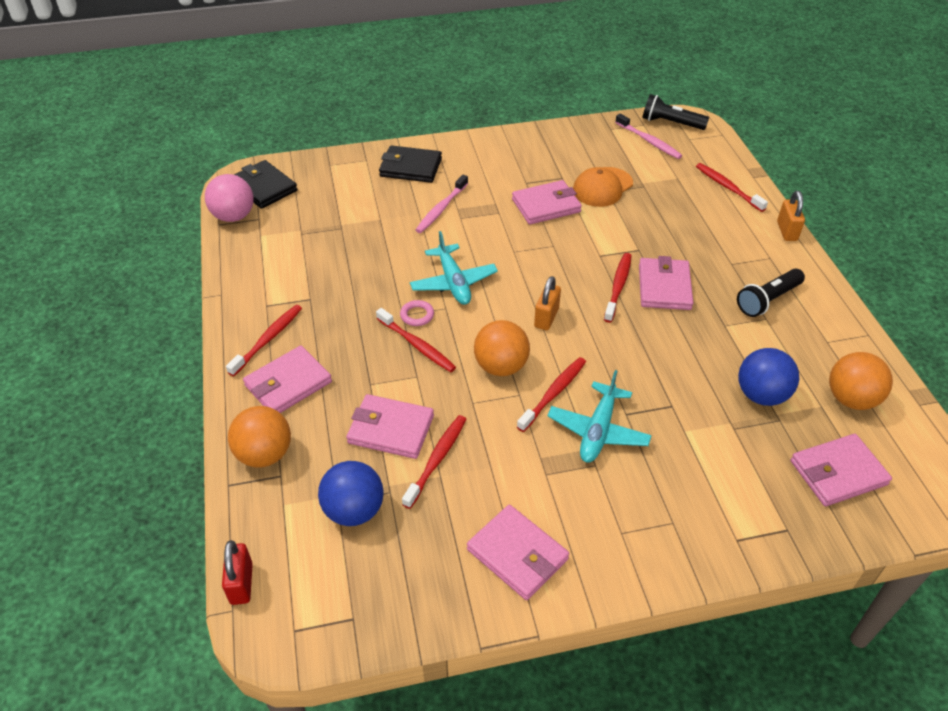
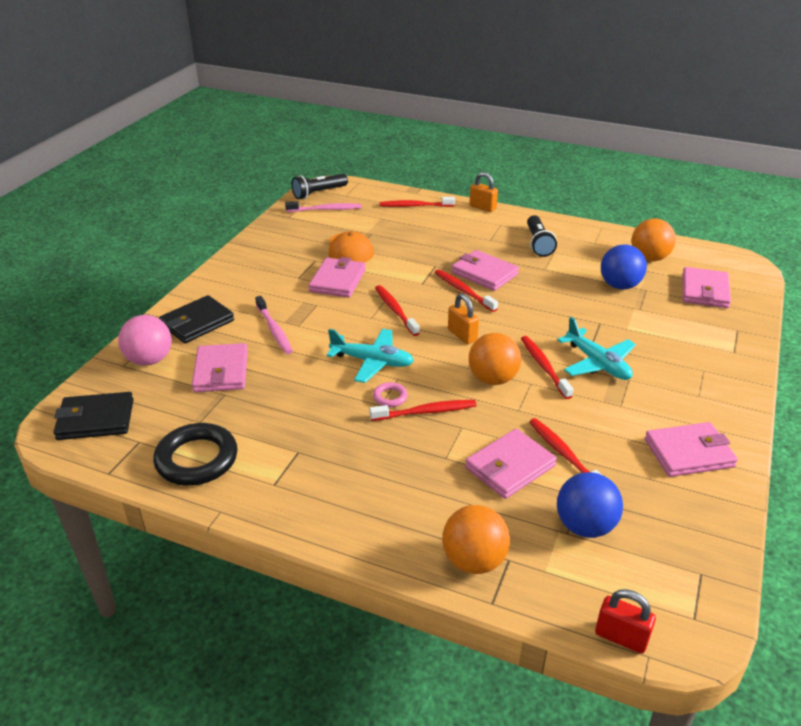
camera: 55 degrees left, 10 degrees down
(234, 216) = (111, 457): pink ball -> pink ball (150, 360)
(262, 254) = (197, 459): none -> black ring
(267, 340) = (323, 501): red toothbrush -> red toothbrush (395, 310)
(288, 384) = (397, 509): pink wallet -> pink wallet (221, 371)

